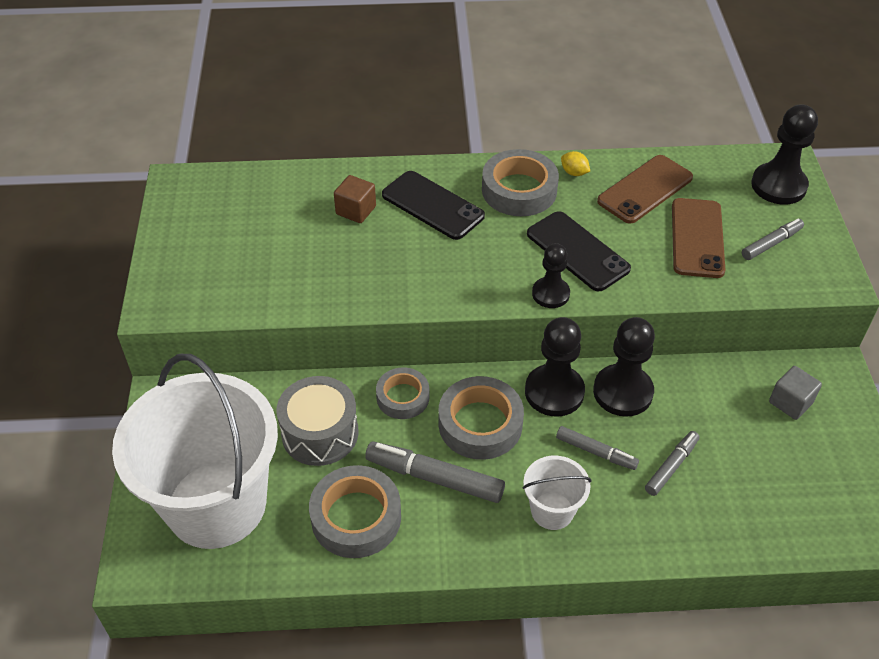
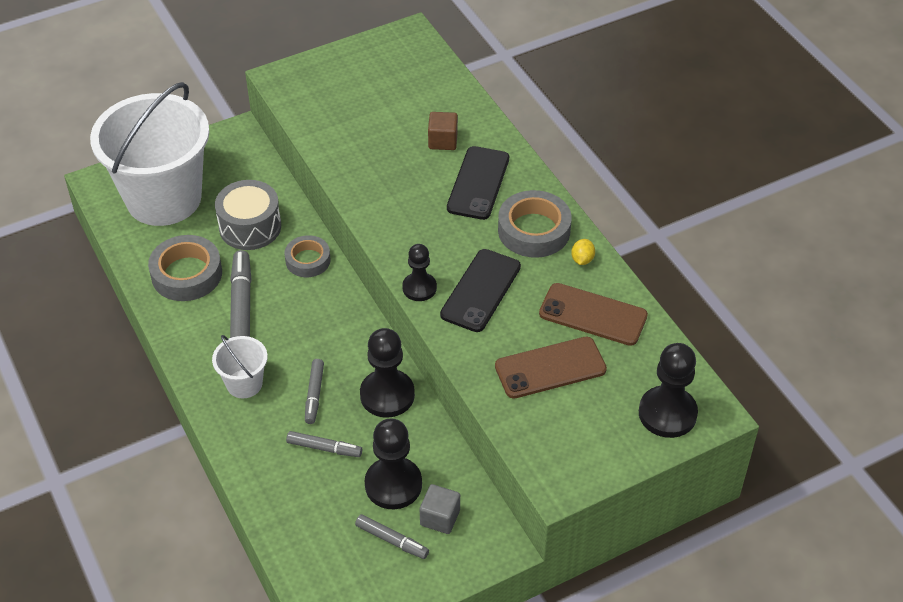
camera: 65 degrees right, 0 degrees up
(480, 424) = (306, 314): grey tape -> none
(554, 392) = (363, 350): black pawn -> black pawn (393, 485)
(771, 244) = (577, 424): grey marker -> grey marker (391, 540)

